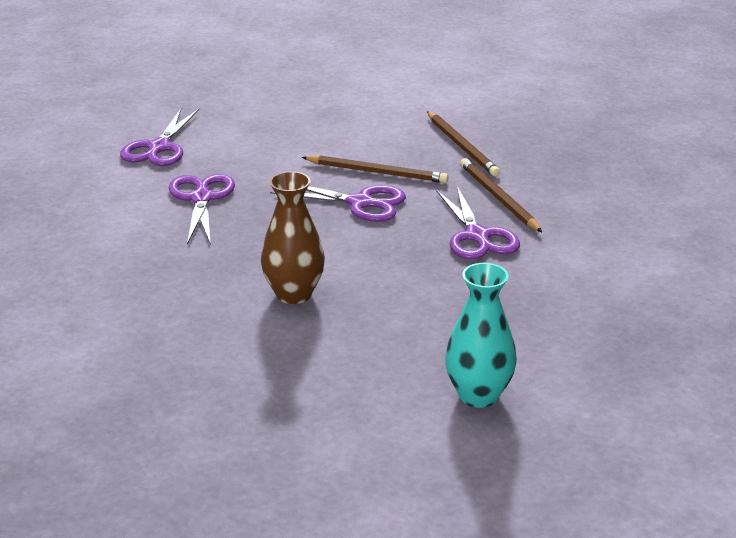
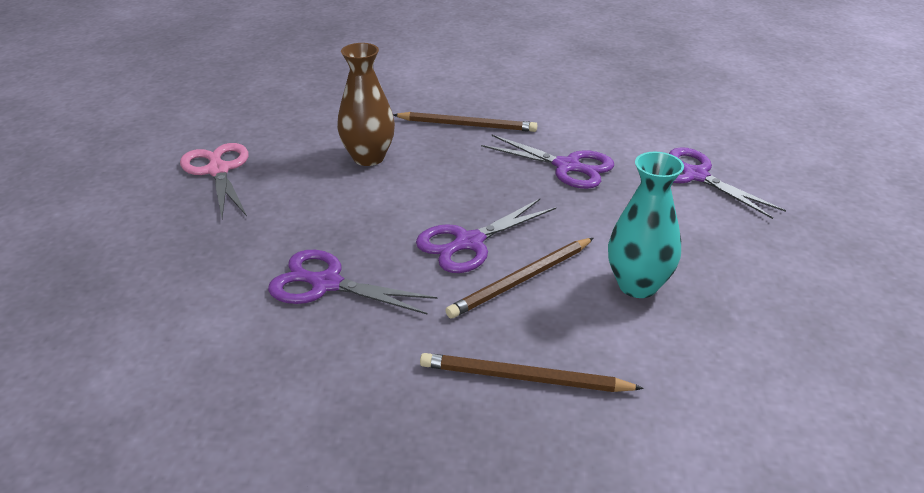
camera: 125 degrees right, 5 degrees up
(412, 365) = (218, 170): none -> pink scissors
(478, 395) = (148, 180): turquoise vase -> turquoise vase (637, 285)
(498, 198) = (375, 339): brown pencil -> brown pencil (467, 125)

